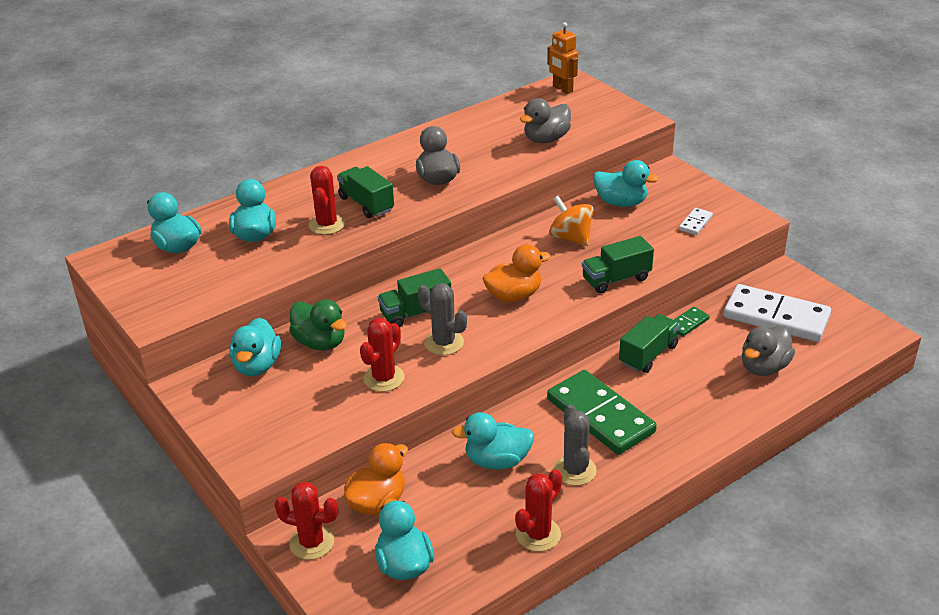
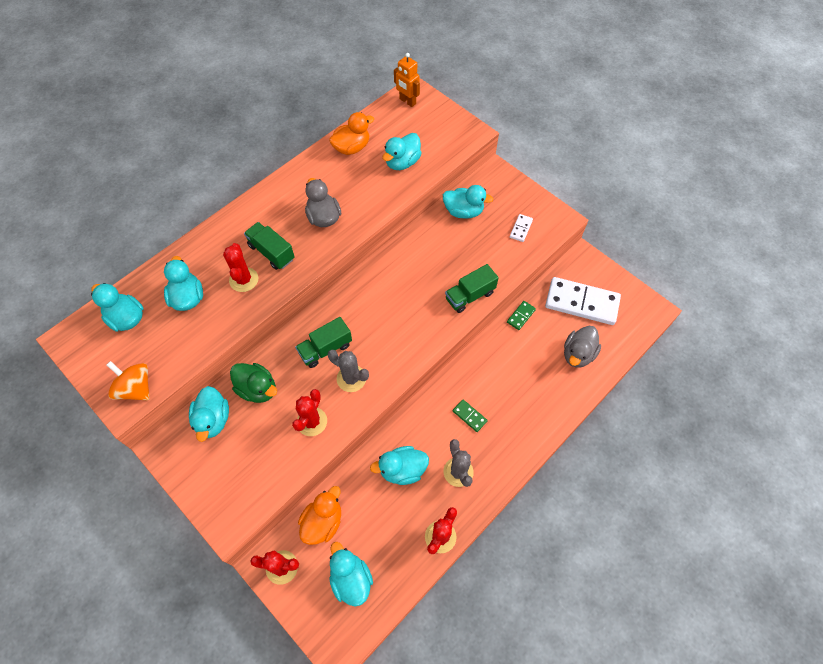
camera: 10 degrees left, 25 degrees up
(514, 296) = (396, 322): orange duck -> orange duck (352, 148)
(546, 139) = (402, 162): grey duck -> turquoise duck
(570, 238) = (431, 254): orange spinning top -> orange spinning top (136, 388)
(600, 416) = (469, 416): green domino -> green domino, size x0.43
(648, 355) = (496, 351): green truck -> none

